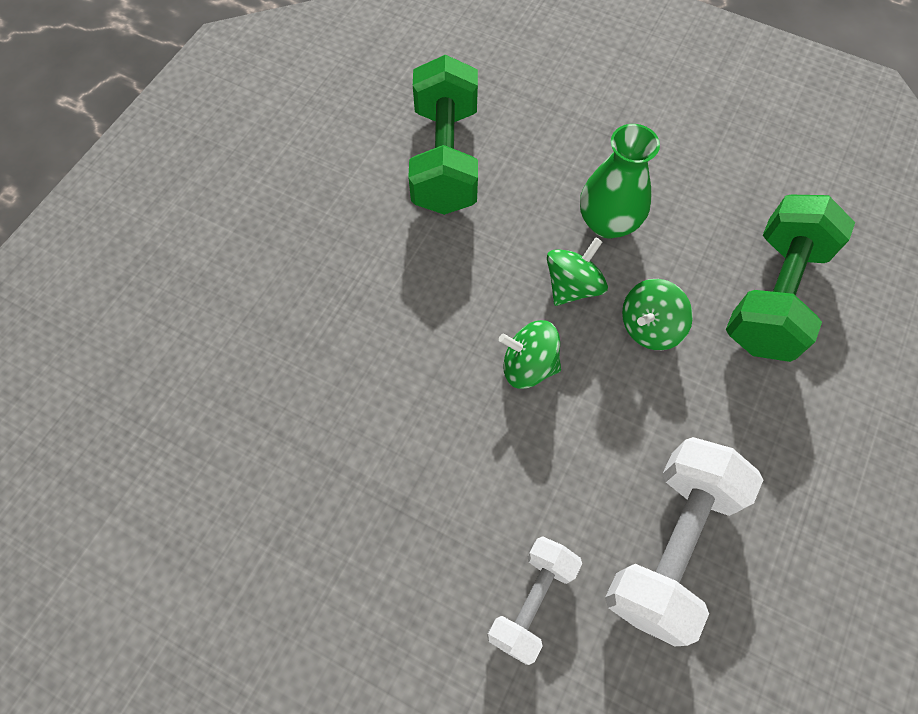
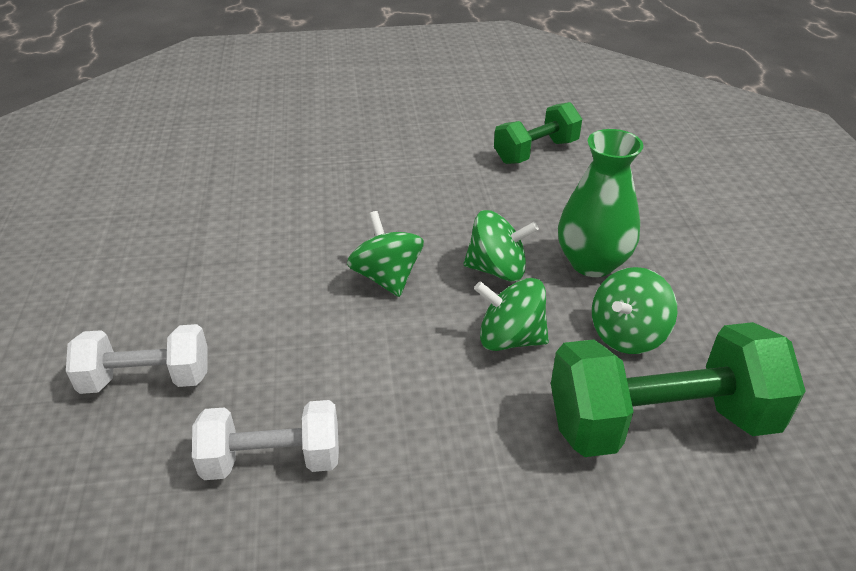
camera: 55 degrees right, 25 degrees down
(445, 159) = (536, 151): green dumbbell -> green dumbbell, size x0.60
(670, 545) = (272, 459): white dumbbell -> white dumbbell, size x0.60
(691, 256) = (627, 334): none -> green spinning top

